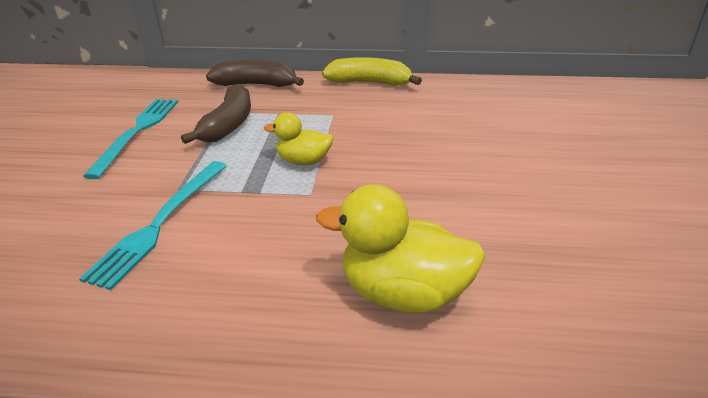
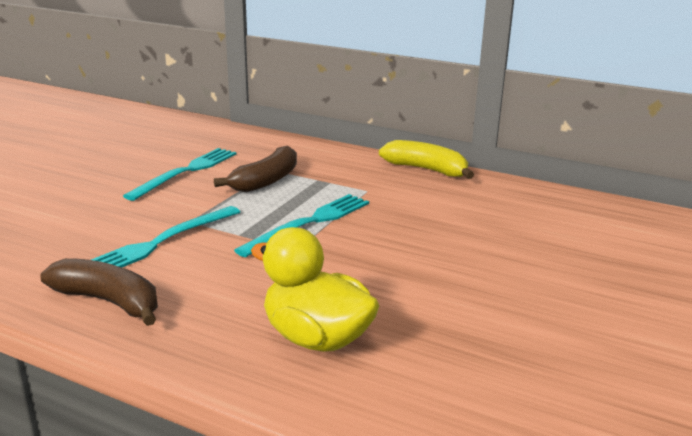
camera: 20 degrees right, 10 degrees down
(256, 85) = (315, 152): brown banana -> brown banana (109, 302)
(303, 161) = (310, 223): yellow duck -> turquoise fork

